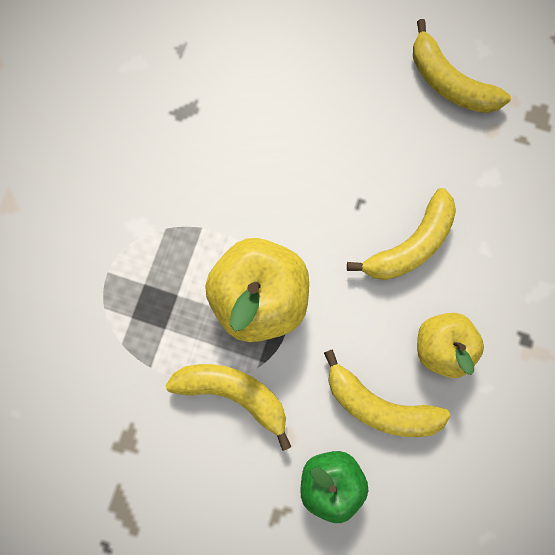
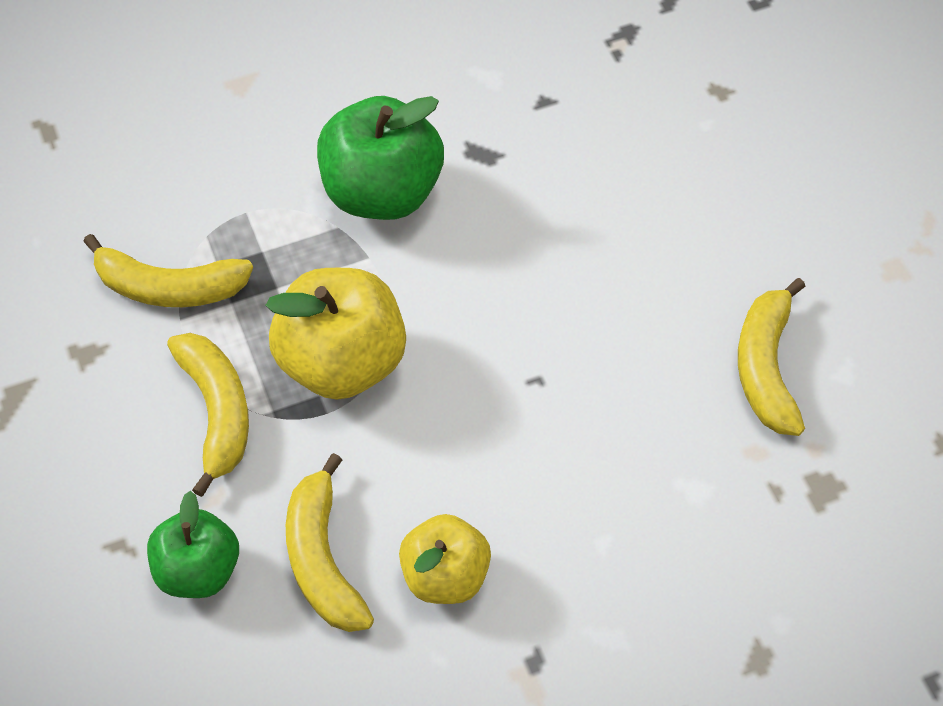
camera: 50 degrees right, 20 degrees down
(163, 185) = (382, 192): none -> green apple
(410, 245) = (534, 462): yellow banana -> yellow banana (169, 287)

